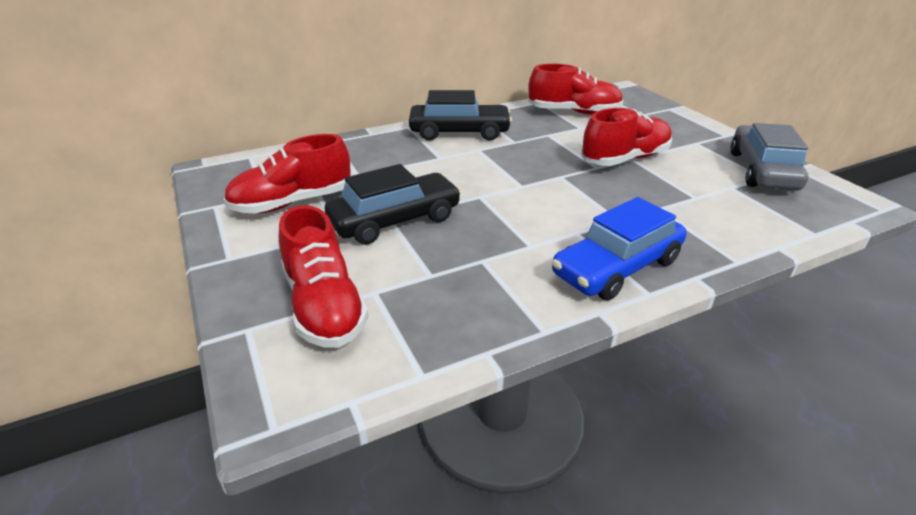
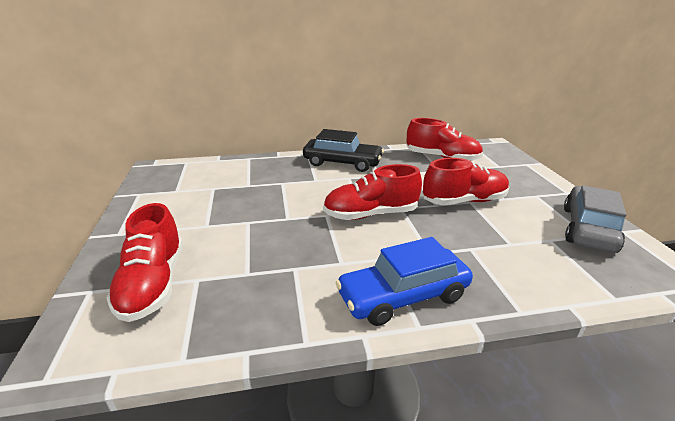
camera: 15 degrees right, 5 degrees down
(292, 203) = (189, 199): red shoe -> red shoe (370, 214)
(395, 220) = (250, 224): black car -> none

